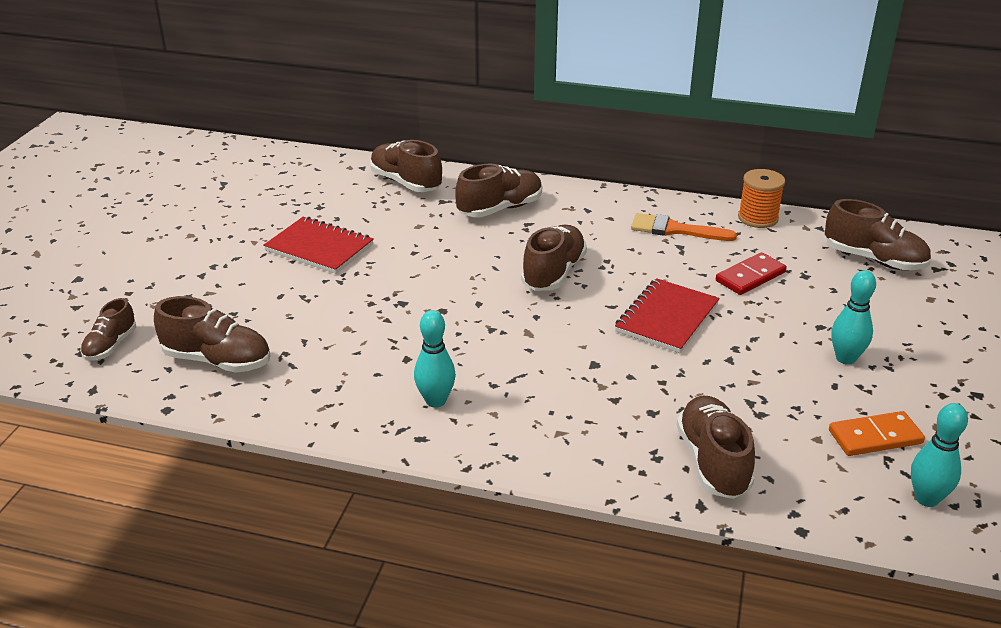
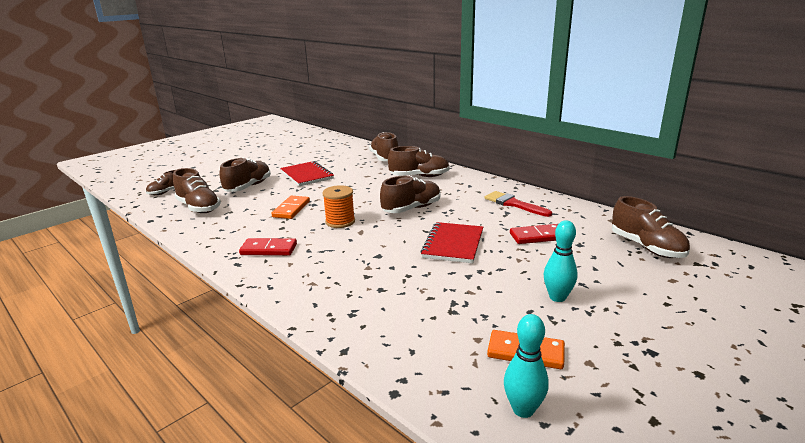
camera: 30 degrees right, 10 degrees down
(379, 321) = (291, 209): none -> orange domino
(435, 401) = (269, 249): turquoise bowling pin -> red domino
(667, 318) = (453, 244): red notebook -> red notebook turned 45 degrees counterclockwise
(675, 230) = (514, 204): orange brush -> red brush
(712, 462) = (384, 328): brown shoe -> brown shoe (248, 187)
(758, 218) = (579, 209): orange spool -> orange spool (340, 222)

